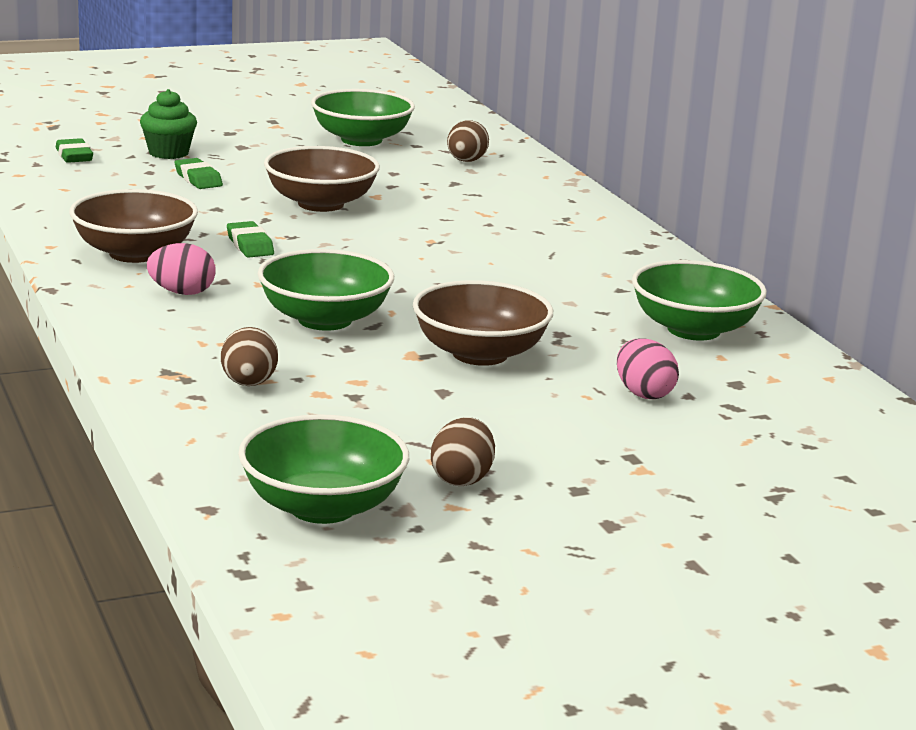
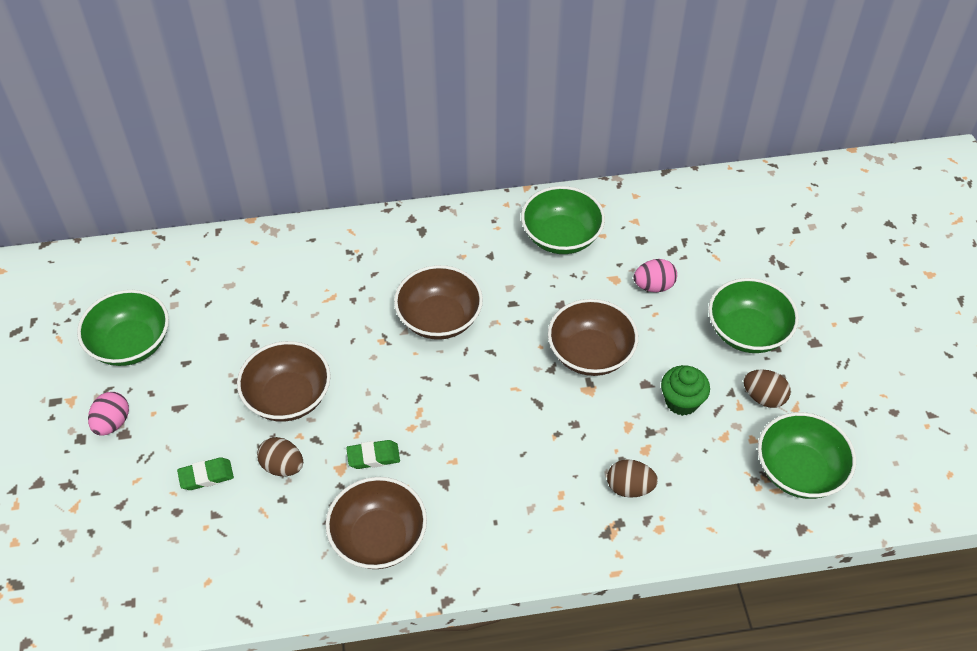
camera: 75 degrees left, 30 degrees up
(74, 156) = (116, 569): green eraser -> none
(168, 153) = (128, 492): green cupcake -> green cupcake (681, 401)
(182, 293) = (465, 512): pink egg -> pink egg (112, 423)
(324, 320) = (526, 429): green bowl -> green bowl (747, 332)
(466, 161) = (206, 284): brown egg -> brown egg (283, 466)
(486, 266) = (439, 319): none -> brown bowl

